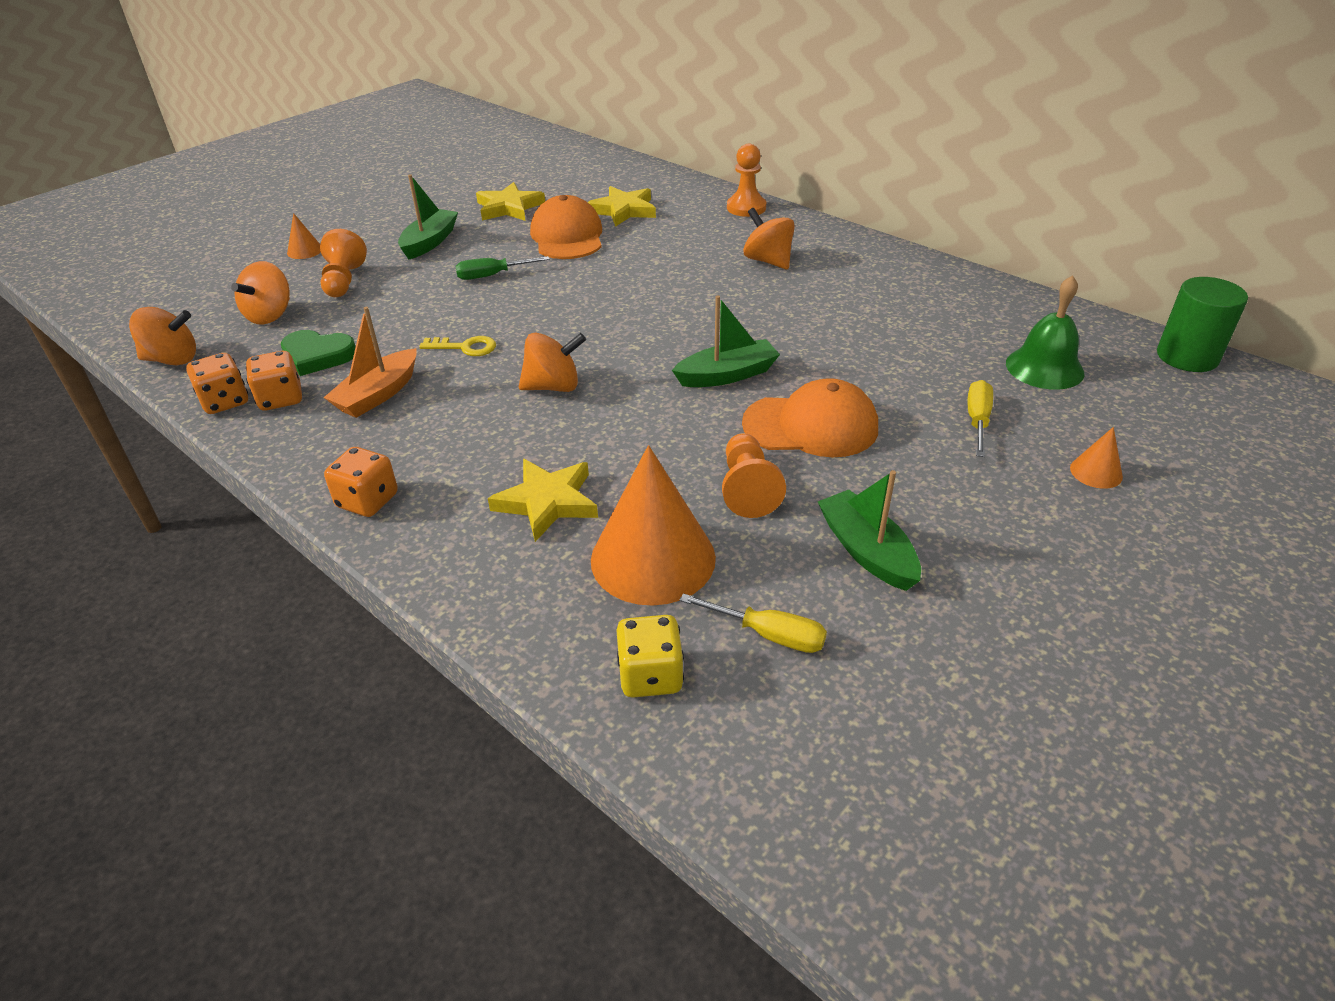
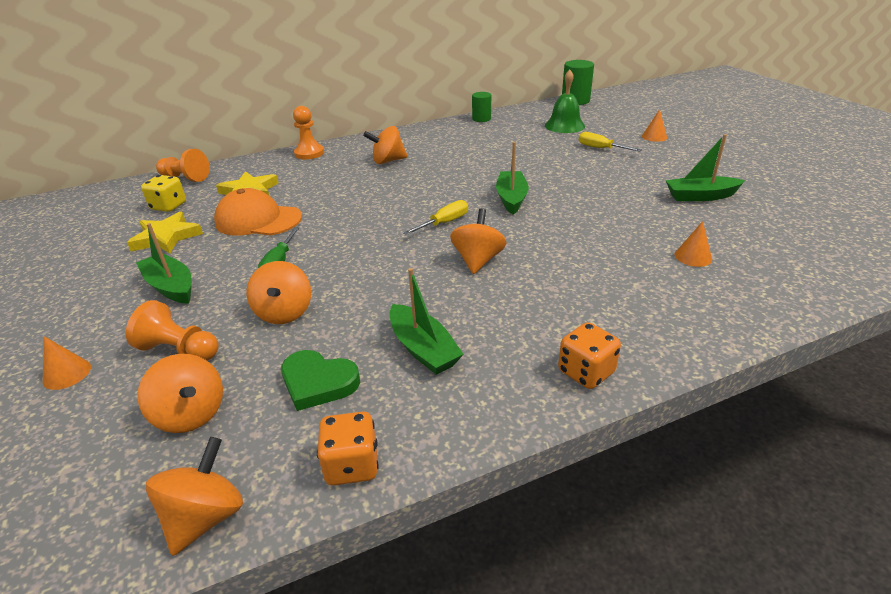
camera: 65 degrees left, 5 degrees down
(281, 399) = (381, 417): orange dice -> none
(318, 356) = (318, 382): green heart -> green heart turned 75 degrees clockwise
(378, 394) = (423, 349): orange boat -> green boat
(411, 307) = (284, 312): none -> orange spinning top
(465, 347) = (385, 292): yellow key -> none
(547, 502) = (621, 285): yellow star -> none
(650, 676) = (800, 276): yellow dice -> yellow dice (168, 206)
(653, 558) = (693, 256): orange cone -> orange cone, size x0.43
(747, 489) = (634, 215): orange pawn -> orange pawn (185, 178)
(770, 635) = (766, 235): yellow screwdriver -> yellow screwdriver (444, 223)
(811, 426) = (581, 186): orange cap -> none
(988, 288) = (481, 119): none -> green cylinder

